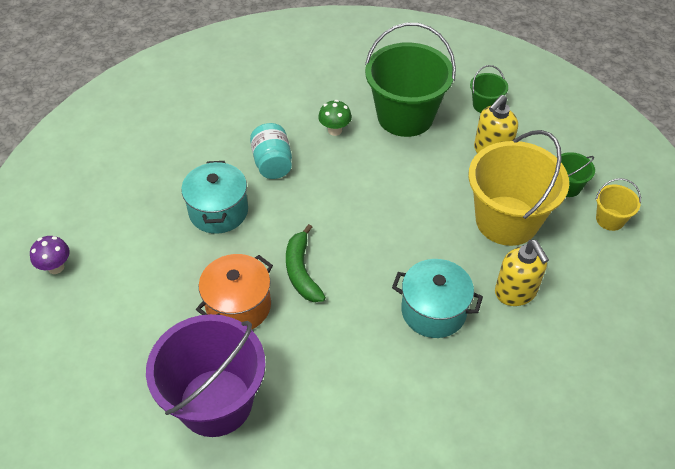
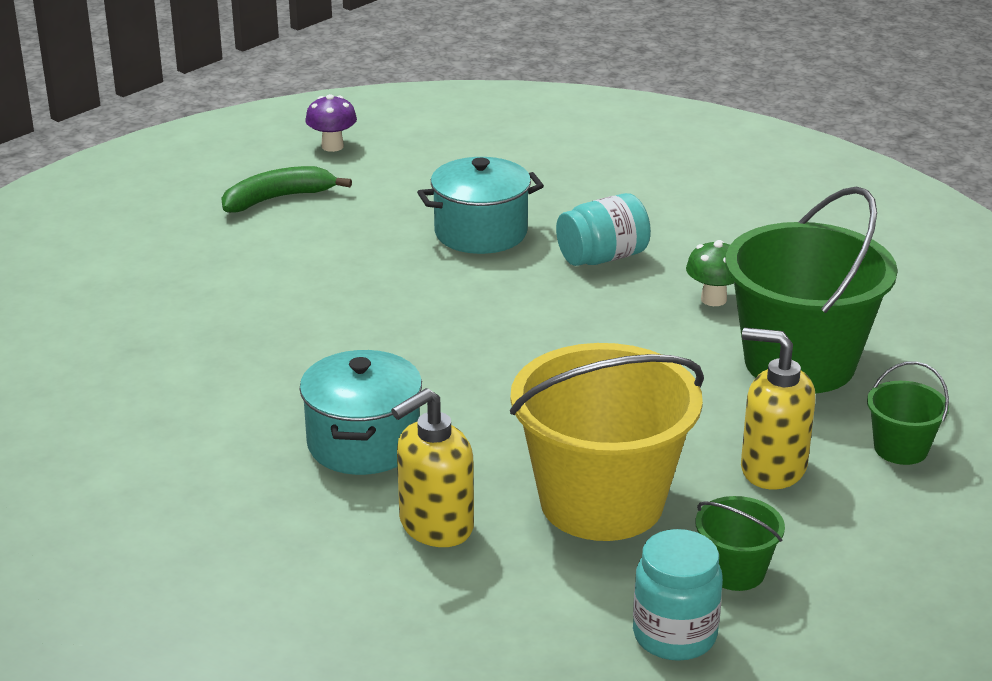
camera: 75 degrees right, 20 degrees down
(215, 402) = (155, 288): purple bucket -> none
(238, 306) = (315, 277): orange pot -> none
(301, 271) = (396, 315): green banana -> green banana (278, 198)
(610, 219) = (674, 635): yellow bucket -> turquoise jar

